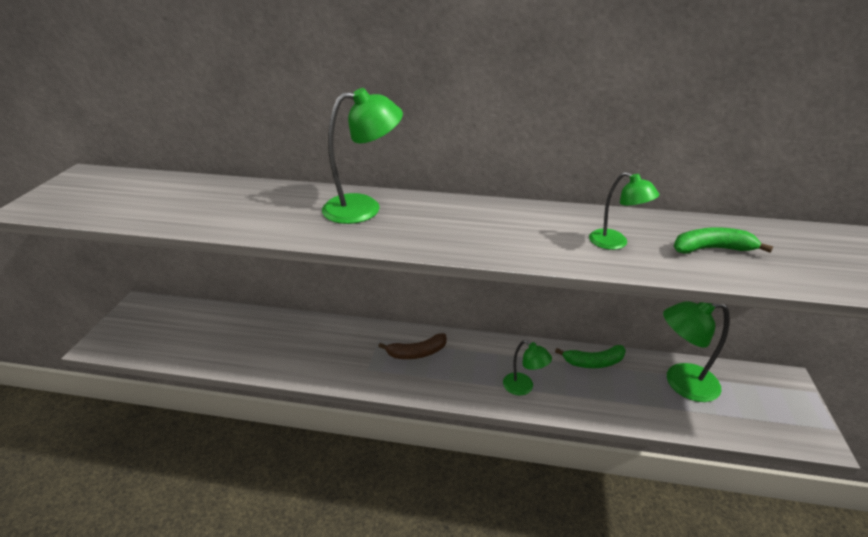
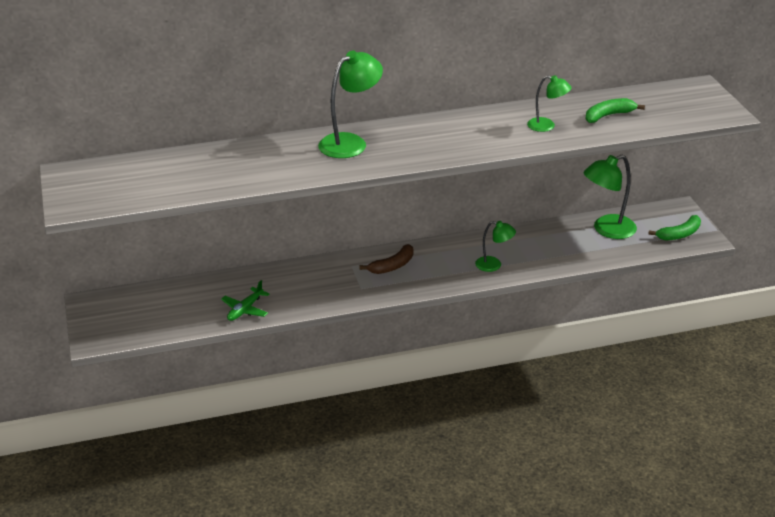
camera: 25 degrees left, 0 degrees up
(244, 356) = (245, 310): none -> green plane
(593, 362) = (537, 234): green banana -> green banana (679, 234)

